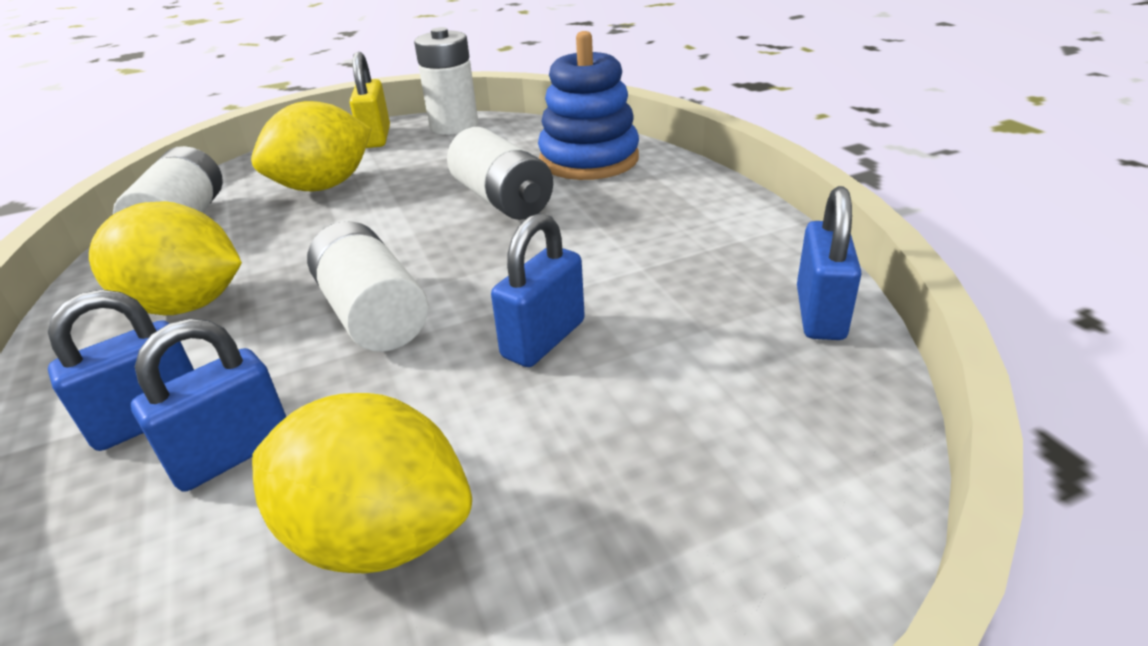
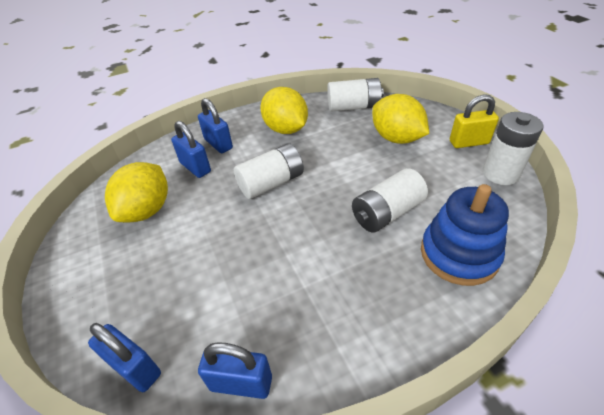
camera: 90 degrees right, 10 degrees up
(186, 305) = (286, 129): yellow lemon -> yellow lemon turned 45 degrees counterclockwise
(543, 339) = (241, 244): blue padlock -> blue padlock (135, 368)

